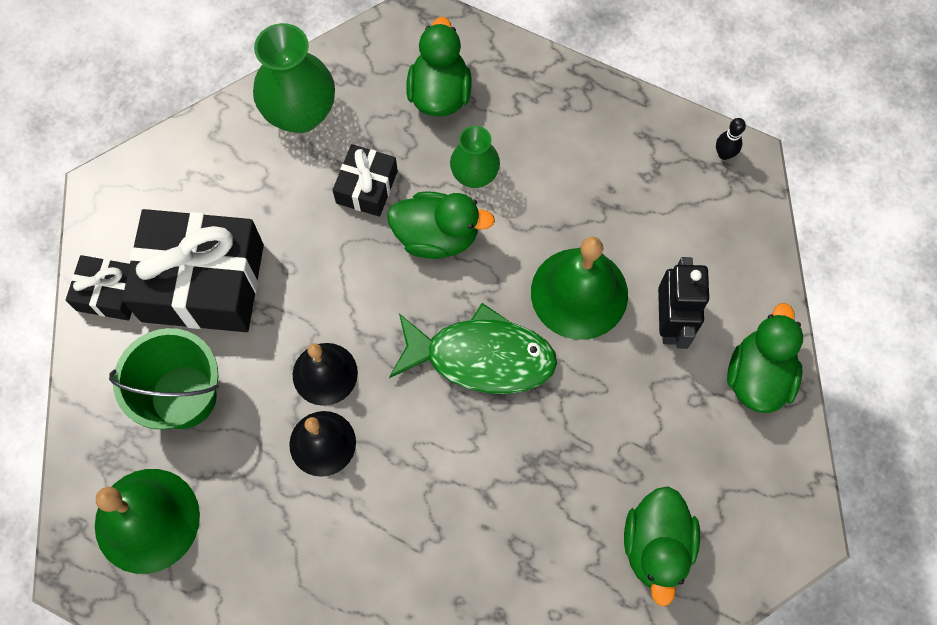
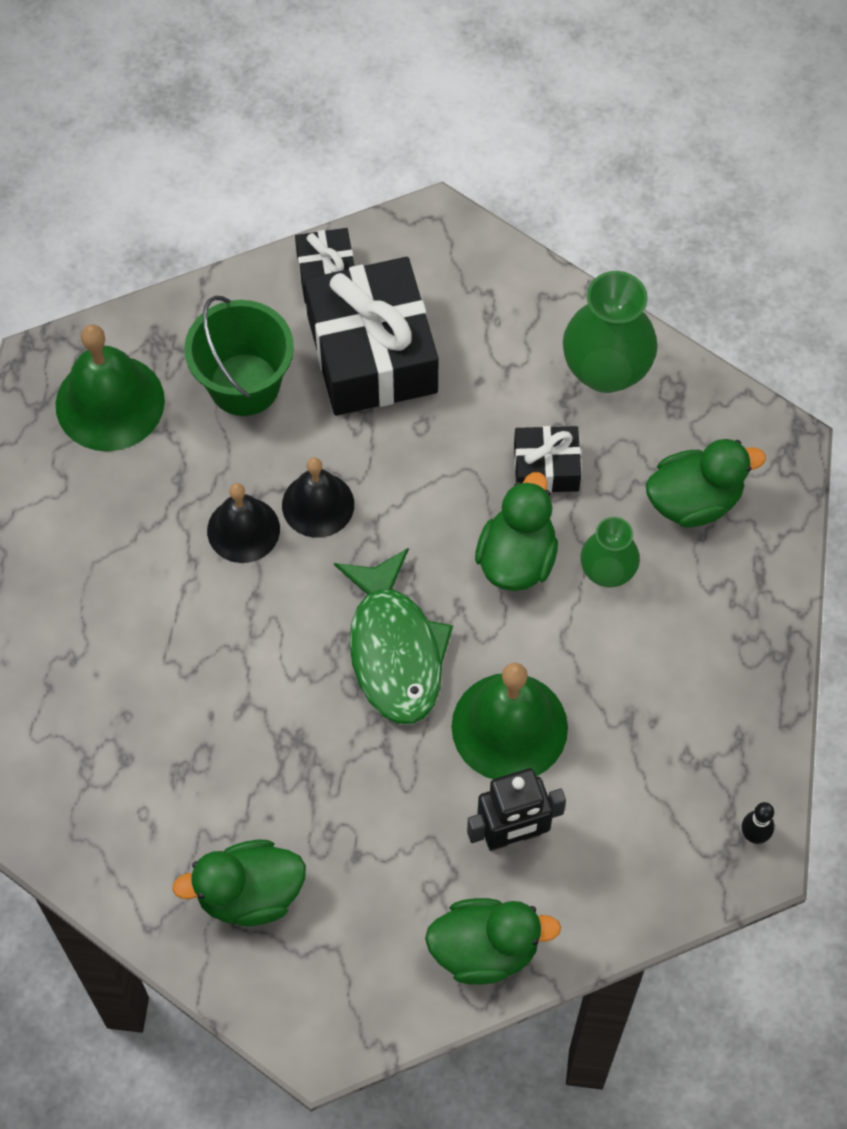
camera: 70 degrees right, 5 degrees down
(437, 236) = (517, 558): green duck -> green duck turned 150 degrees counterclockwise

